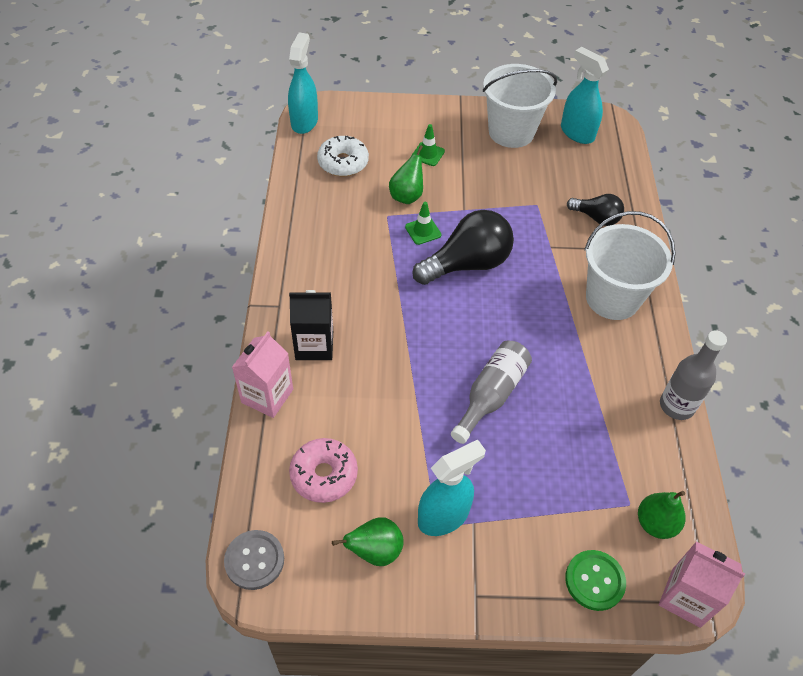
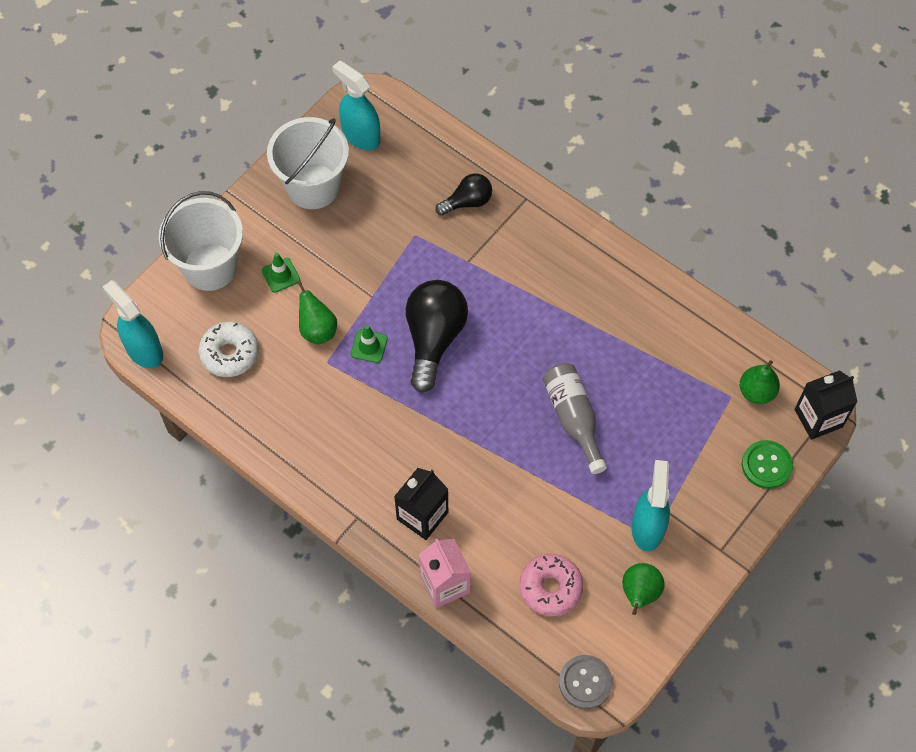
camera: 50 degrees left, 10 degrees up
(577, 133) = (360, 135): turquoise spray bottle -> turquoise spray bottle turned 45 degrees clockwise
(612, 298) = (555, 259): white bucket -> white bucket (210, 267)
(676, 406) = (681, 298): grey bottle -> none
(686, 597) = (818, 418): pink carton -> black carton

